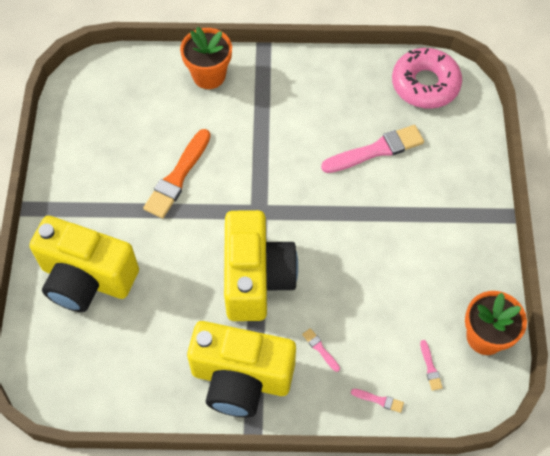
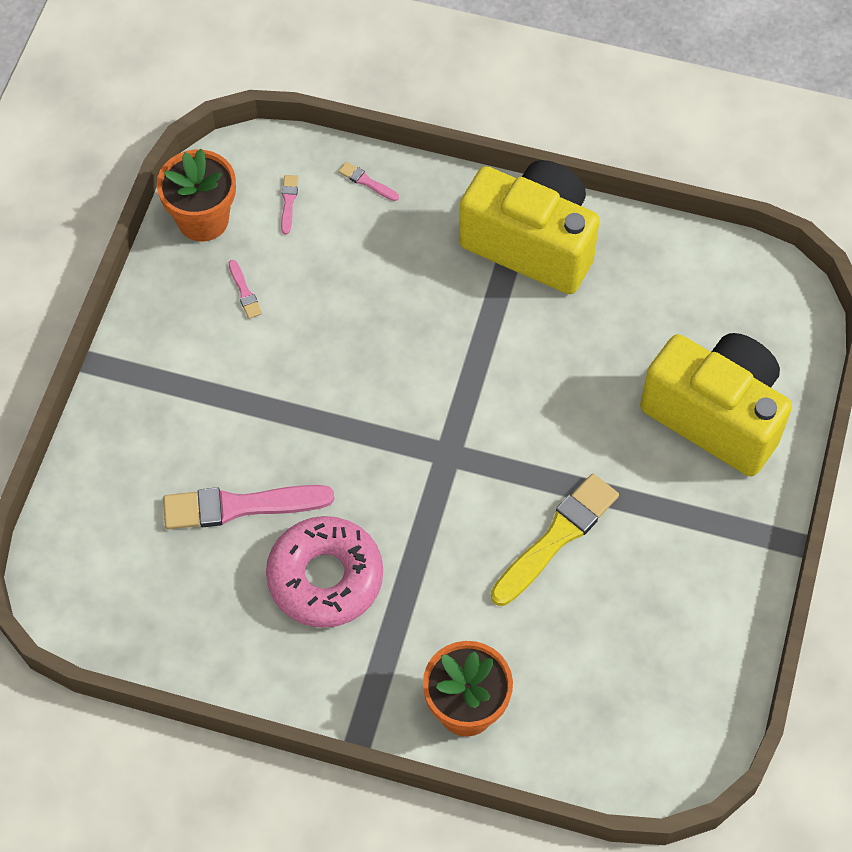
camera: 165 degrees left, 0 degrees up
(177, 177) = (557, 537): orange brush -> yellow brush
(256, 278) = (478, 361): yellow camera -> none
(320, 349) = (420, 254): pink brush -> pink brush (244, 292)
(425, 84) = (115, 600): pink donut -> pink donut (325, 578)

